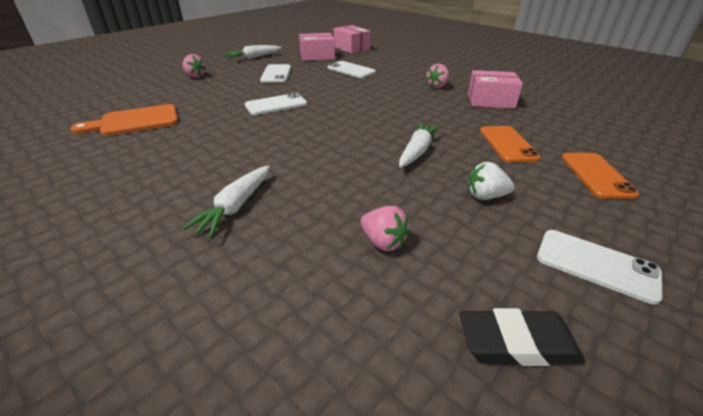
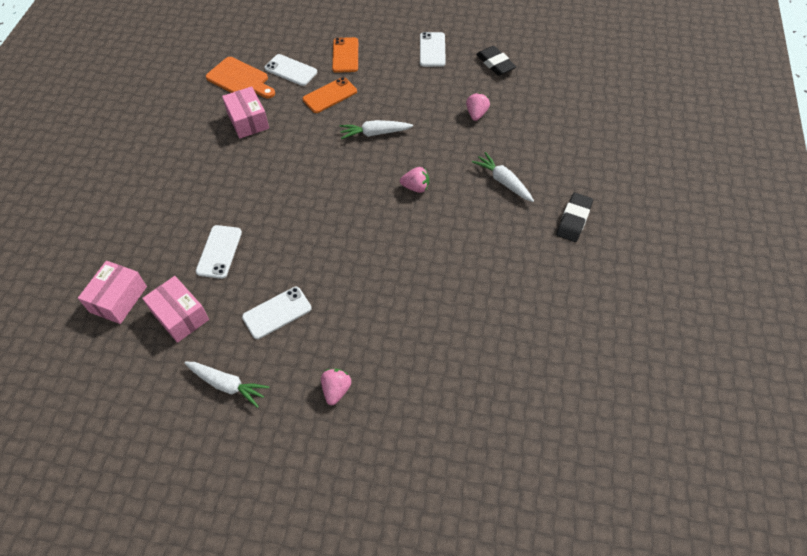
camera: 120 degrees left, 20 degrees up
(93, 236) = (573, 220): none -> black eraser
(135, 121) = (469, 332): orange cutting board -> orange cutting board (240, 79)
(235, 207) = (503, 181): white carrot -> white carrot turned 120 degrees counterclockwise
(276, 105) = (359, 255): white phone -> white phone (291, 70)
(437, 86) = (230, 164): pink strawberry -> pink strawberry (416, 187)
(485, 196) = (405, 91): white strawberry -> none
(596, 175) = (345, 55): orange phone -> orange phone turned 60 degrees counterclockwise

